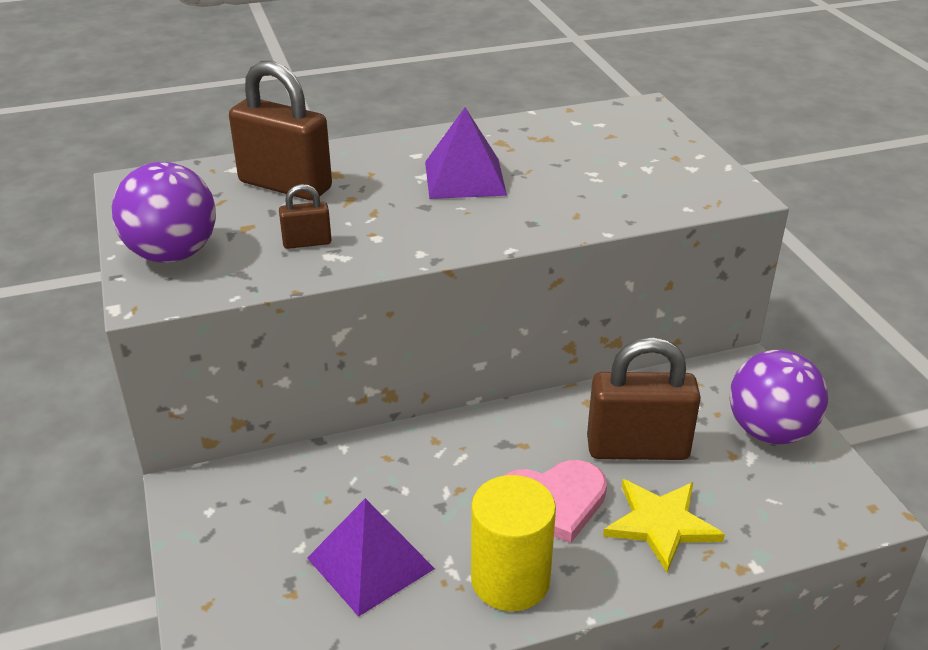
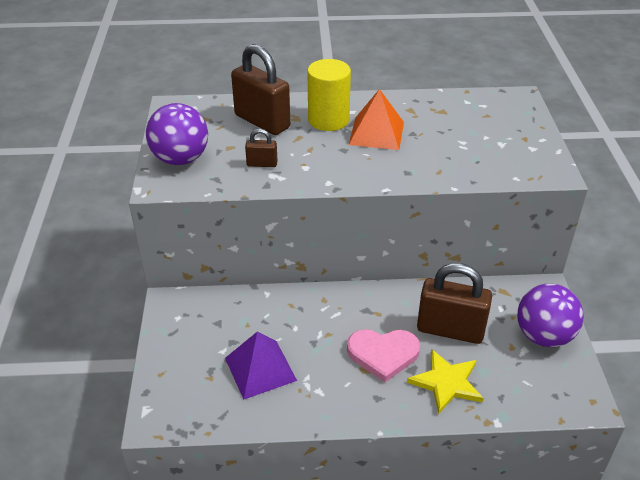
camera: 15 degrees right, 5 degrees up
(464, 178) = (376, 133): purple pyramid -> orange pyramid
(510, 580) = (339, 397): yellow cylinder -> yellow cylinder (328, 120)

